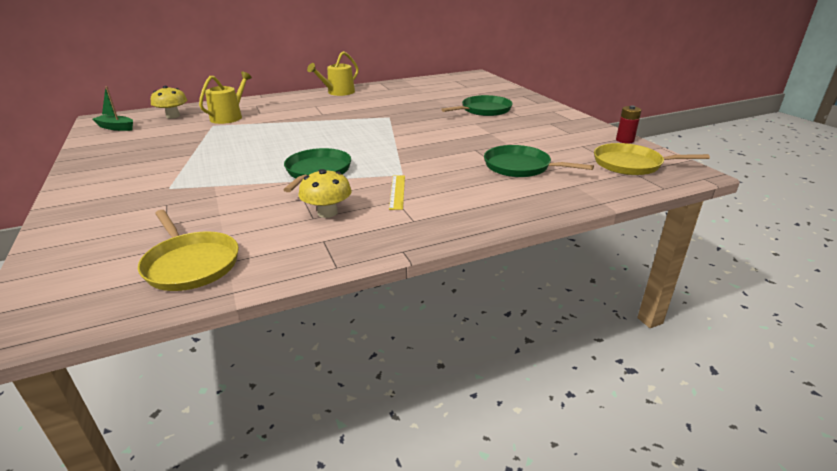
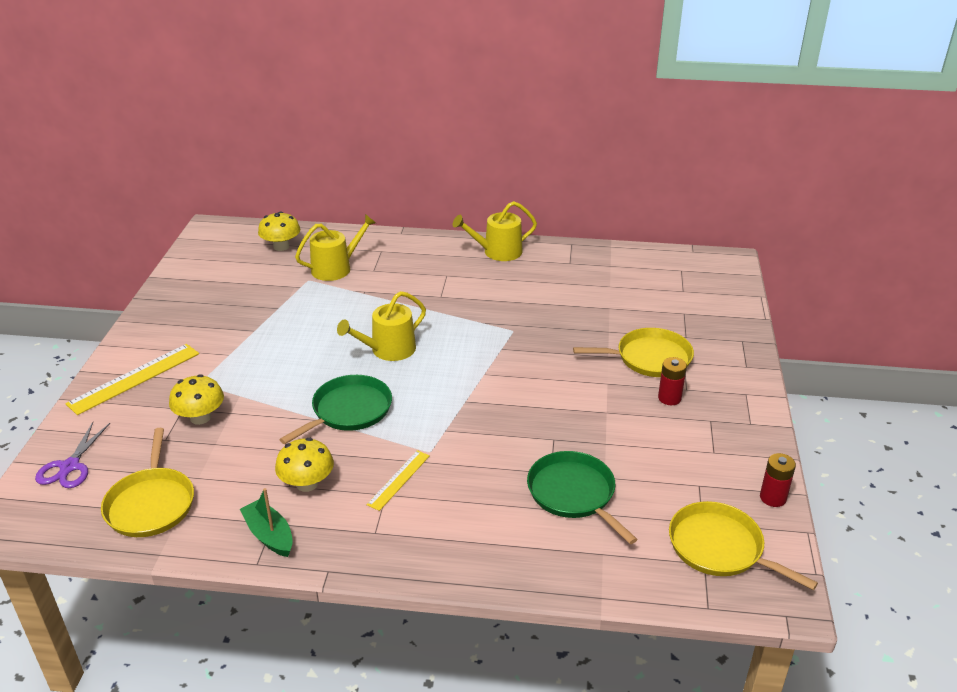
camera: 30 degrees right, 5 degrees up
(72, 267) = (70, 467): none -> purple scissors
(98, 200) = (134, 378): none -> yellow ruler
(116, 128) = (215, 252): green boat -> green boat (269, 535)
(189, 204) = (200, 417): none -> yellow mushroom
(313, 140) = (388, 350): none -> yellow watering can
(484, 110) = (649, 358): green pan -> yellow pan
(516, 120) = (669, 398): none -> red battery

